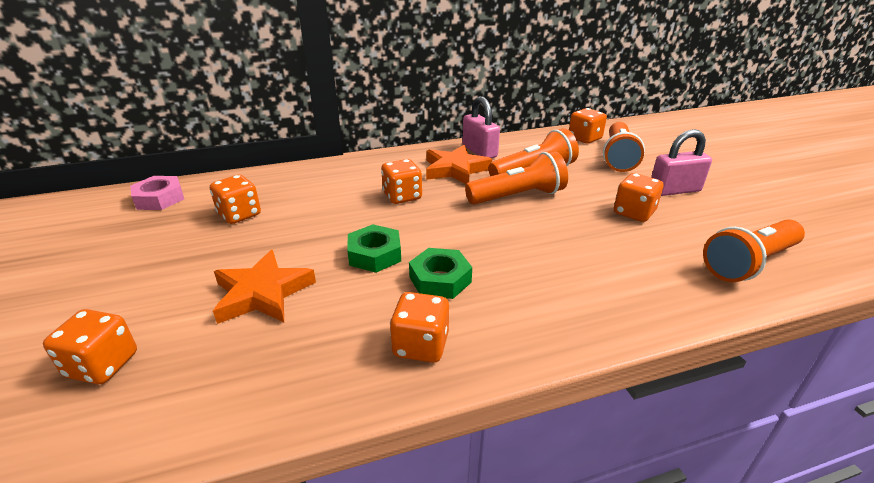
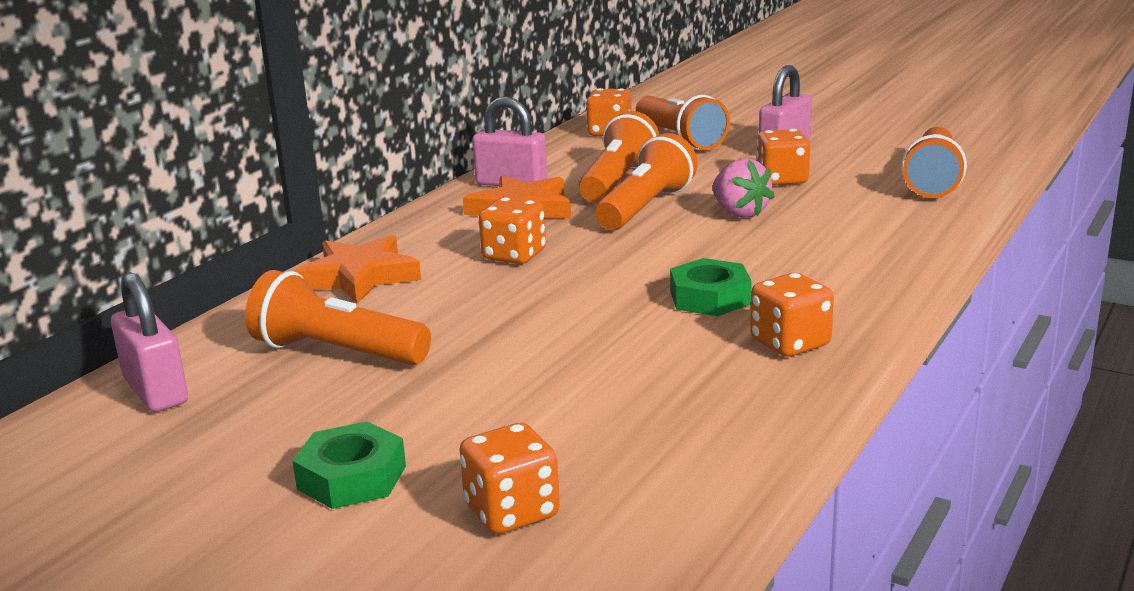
camera: 40 degrees left, 10 degrees down
(159, 198) = (155, 391): pink nut -> pink padlock
(239, 214) = (337, 352): orange dice -> orange flashlight
(262, 293) = (550, 388): orange star -> orange star (359, 277)
(375, 254) = (600, 310): green nut -> green nut (352, 477)
(564, 225) = (739, 213): none -> pink strawberry

